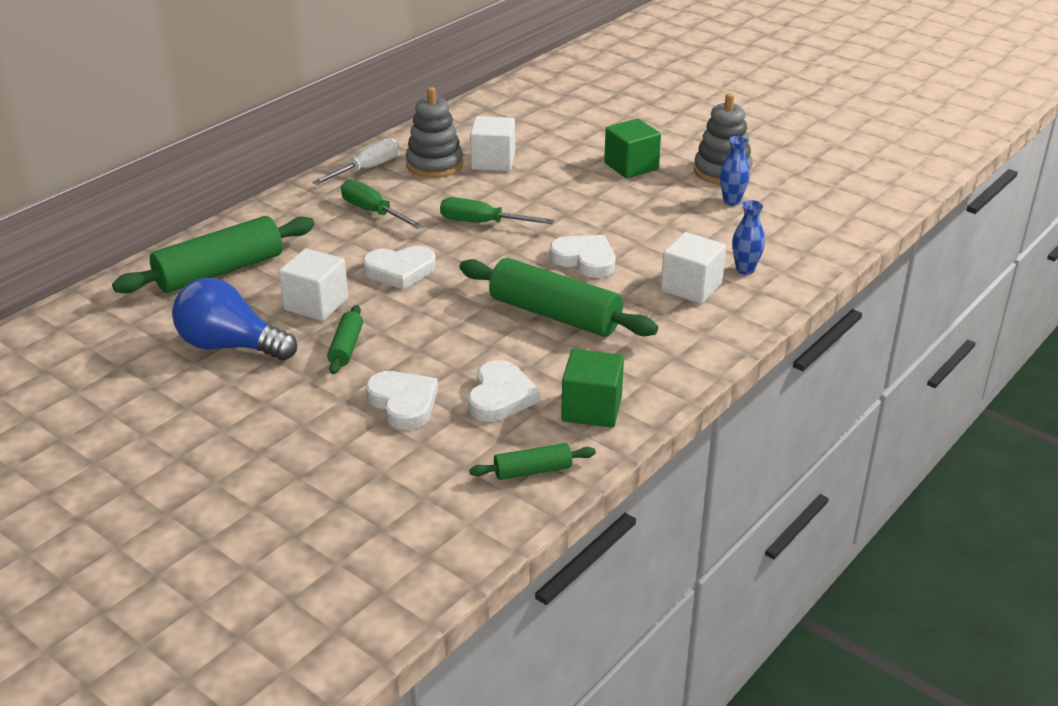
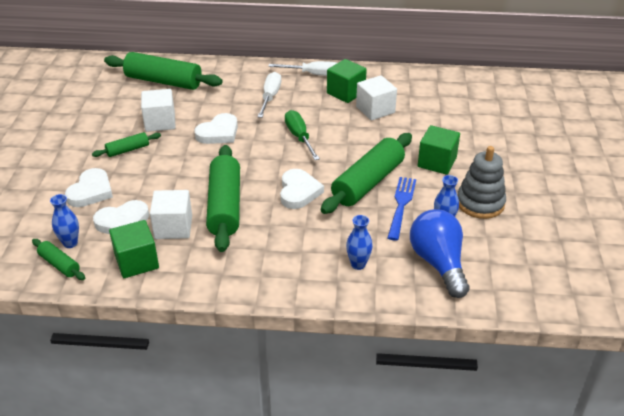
camera: 55 degrees right, 5 degrees up
(230, 346) = (100, 116): blue light bulb -> blue light bulb (438, 263)
(373, 212) = (270, 97): green screwdriver -> white screwdriver
(400, 270) = (218, 133): white heart -> white heart turned 90 degrees counterclockwise
(434, 165) = (346, 93): grey stacking toy -> green cube
(497, 450) = (70, 243): none -> blue vase
(618, 215) = (368, 182): none -> green rolling pin
(679, 212) = (401, 206): none -> blue fork
(691, 287) = (310, 248): white cube -> white cube (173, 227)

